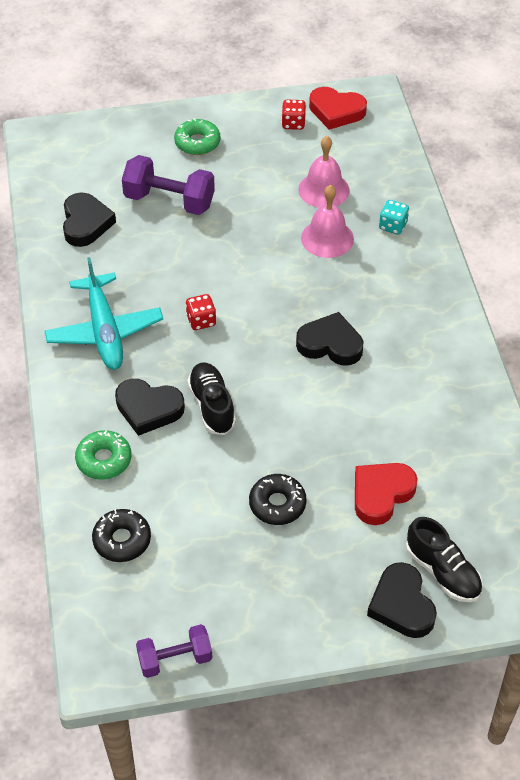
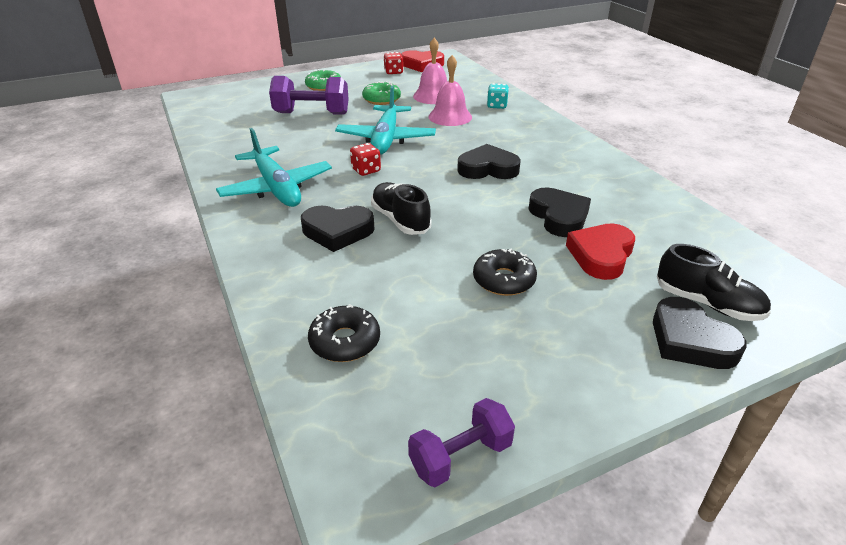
camera: 15 degrees left, 15 degrees down
(86, 223) = (242, 132): black heart -> black heart (559, 217)
(104, 460) = (302, 276): green donut -> green donut (381, 99)
(239, 268) = (386, 139): none -> turquoise plane

